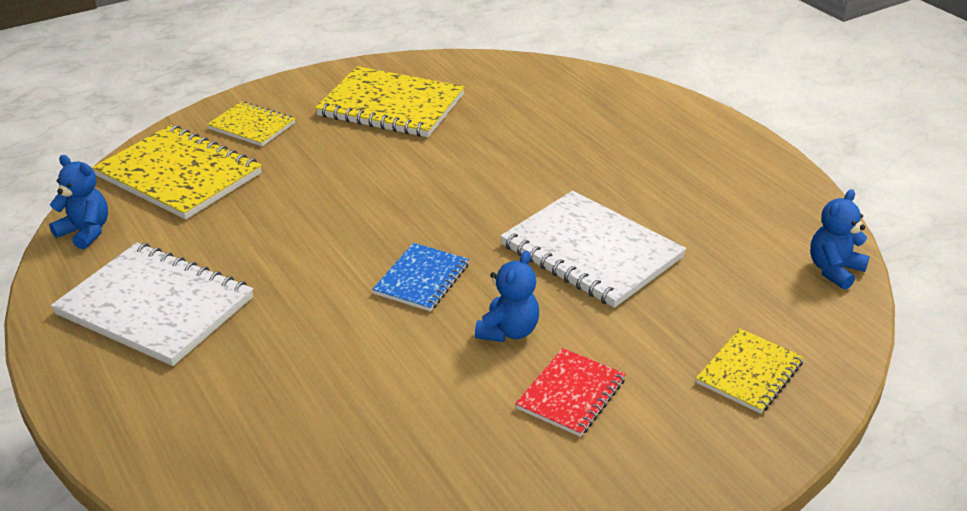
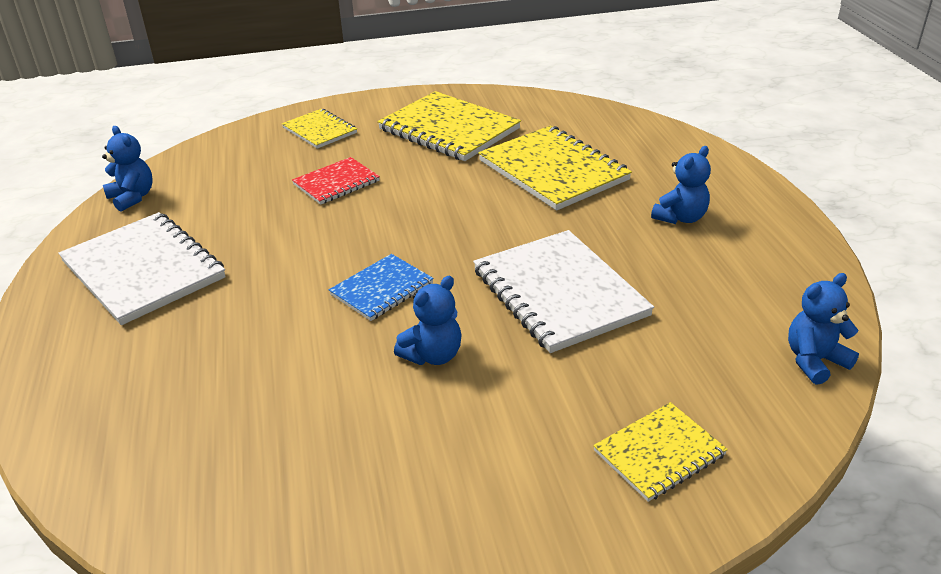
camera: 20 degrees right, 0 degrees up
(179, 175) = (235, 162): yellow notebook -> yellow notebook (553, 170)
(571, 394) = (457, 432): red notebook -> red notebook (336, 183)
(662, 162) = (680, 218): none -> blue teddy bear

